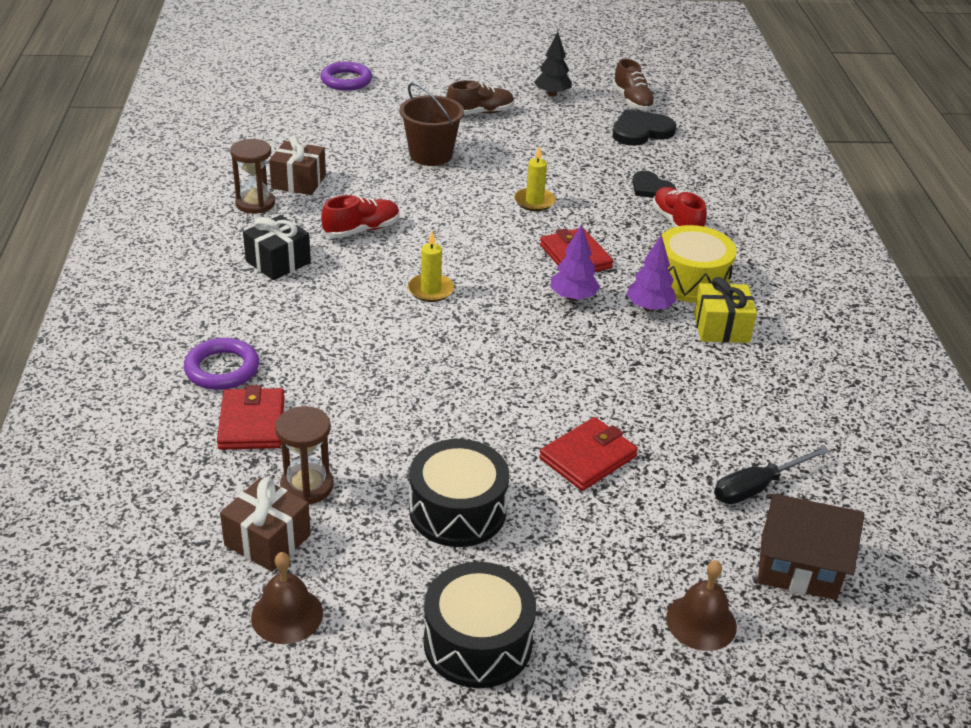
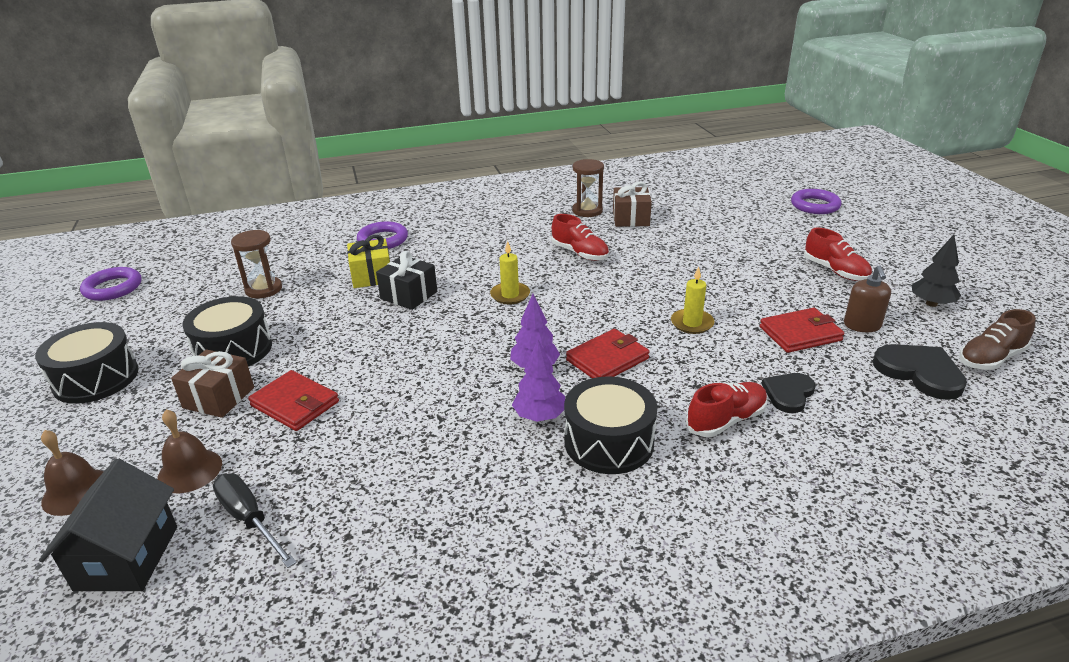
camera: 80 degrees right, 5 degrees down
(201, 666) = (113, 288): none -> purple ring
(252, 423) = (327, 260): red wallet -> red wallet (800, 334)
(267, 540) = (213, 286): brown gift -> brown gift (219, 397)
(278, 262) = (516, 232): black gift -> black gift (409, 295)
(287, 615) = (145, 305): brown bell -> brown bell (190, 470)
(431, 155) = (726, 261): brown bucket -> none
(480, 113) = (835, 271): brown shoe -> red shoe
(571, 130) = (862, 325): none -> brown soap dispenser
(691, 280) = (609, 442): yellow drum -> black drum
(721, 328) = (524, 473): yellow gift -> yellow gift (372, 276)
(798, 567) = (127, 558): brown house -> black house

